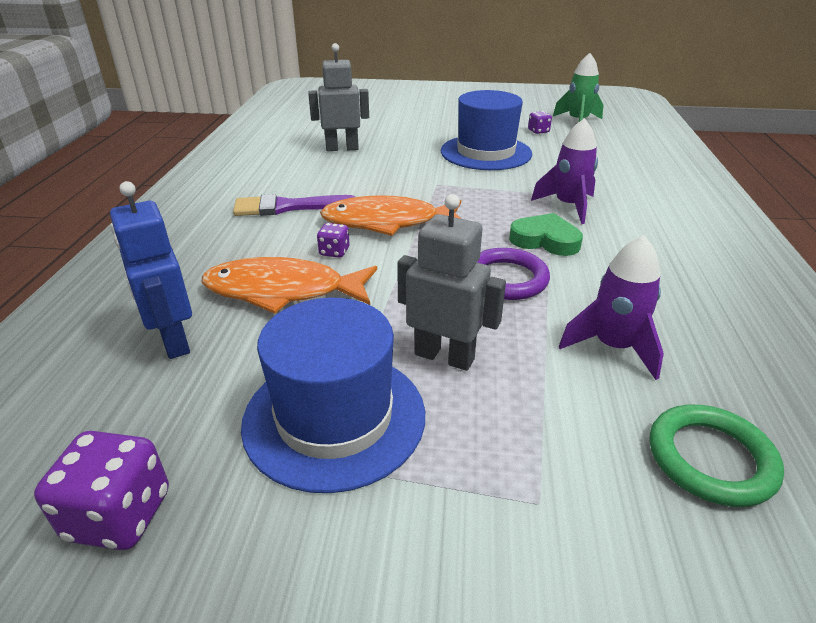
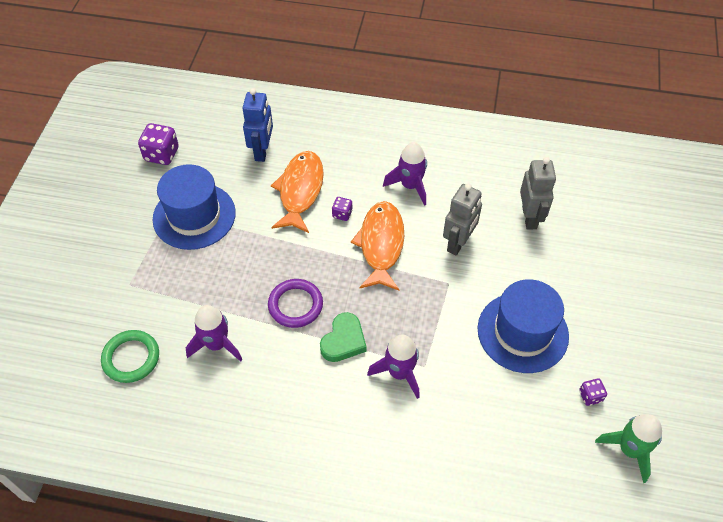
camera: 95 degrees right, 20 degrees up
(173, 341) = (262, 151): blue robot -> blue robot turned 120 degrees clockwise
(287, 207) = (410, 186): purple brush -> purple rocket
(444, 356) = (226, 262): grey robot -> grey robot (458, 243)

